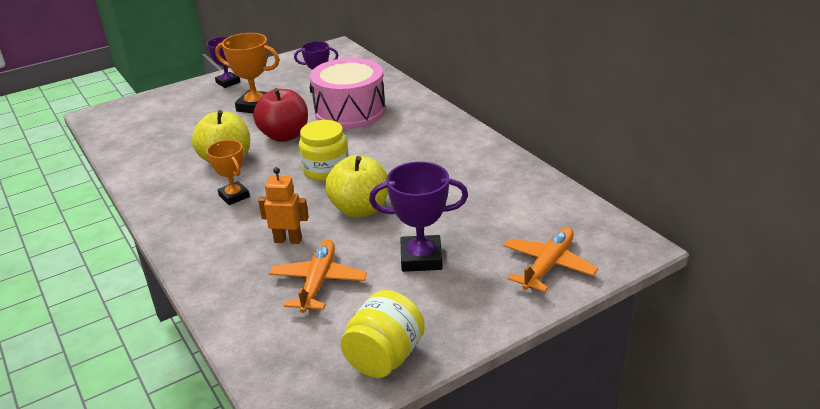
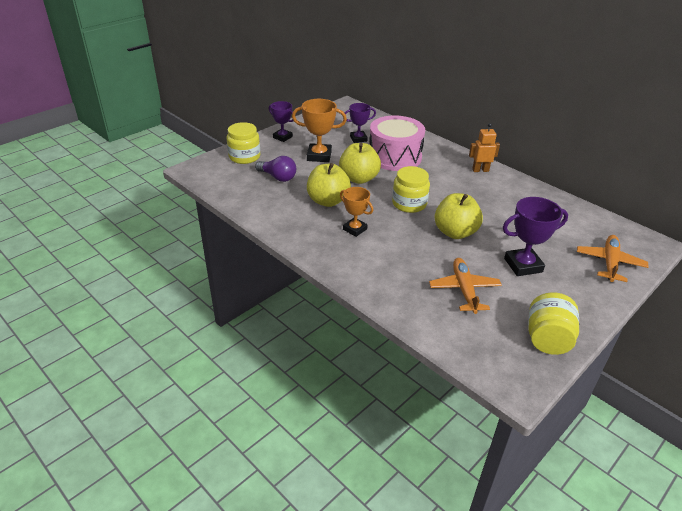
camera: 15 degrees left, 5 degrees up
(166, 103) = (244, 157): none -> yellow jar
(187, 129) = (278, 177): none -> purple light bulb
(284, 136) = (359, 178): red apple -> yellow apple
(288, 240) = (420, 260): orange robot -> orange robot (480, 170)

